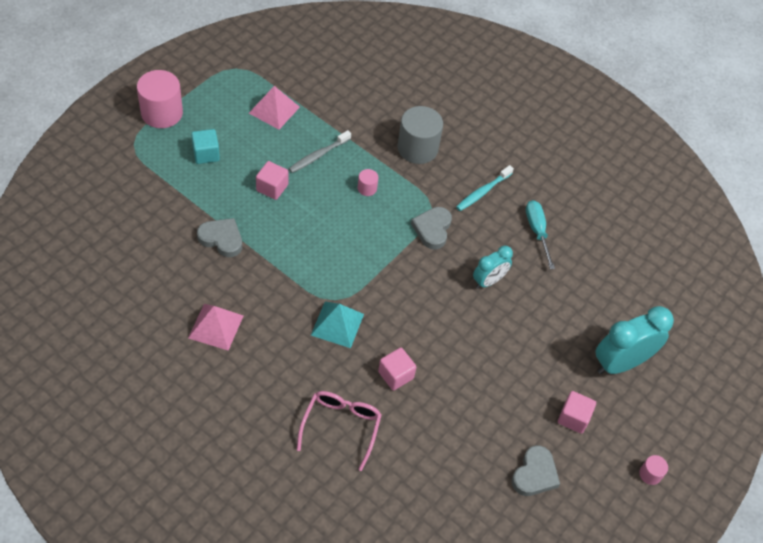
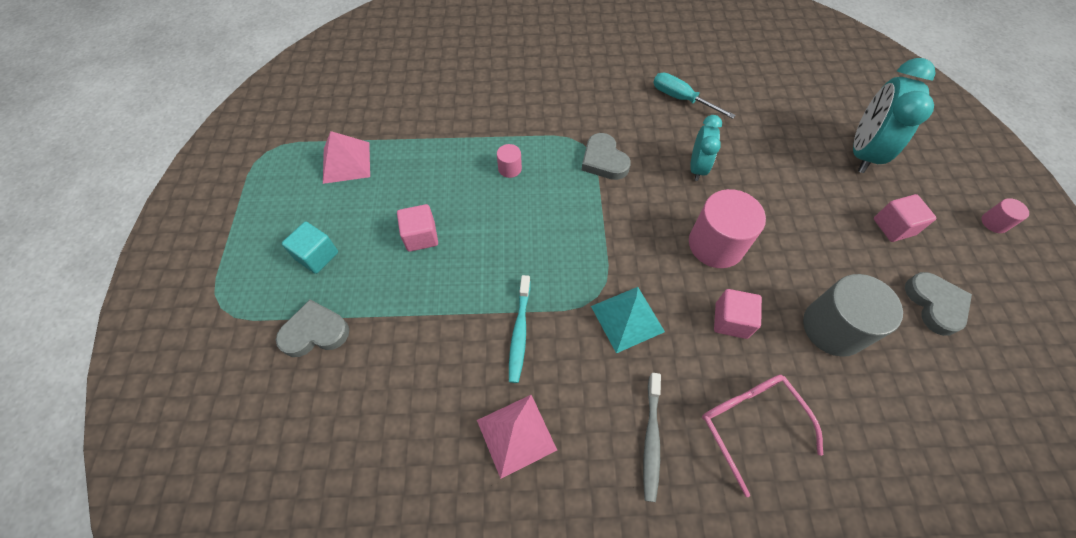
camera: 35 degrees left, 5 degrees up
(162, 113) = (224, 250): pink cylinder -> pink cylinder (716, 244)
(221, 239) = (423, 331): grey heart -> grey heart (315, 332)
(318, 155) = (434, 173): grey toothbrush -> grey toothbrush (651, 439)
(417, 148) = (514, 103): grey cylinder -> grey cylinder (833, 328)
(483, 192) = (605, 99): turquoise toothbrush -> turquoise toothbrush (519, 332)

